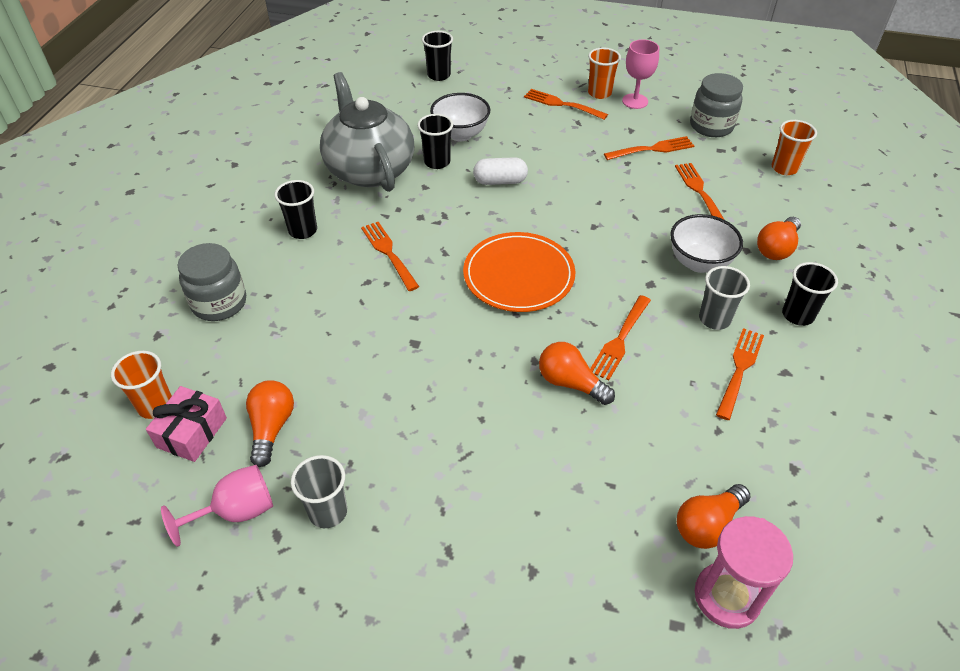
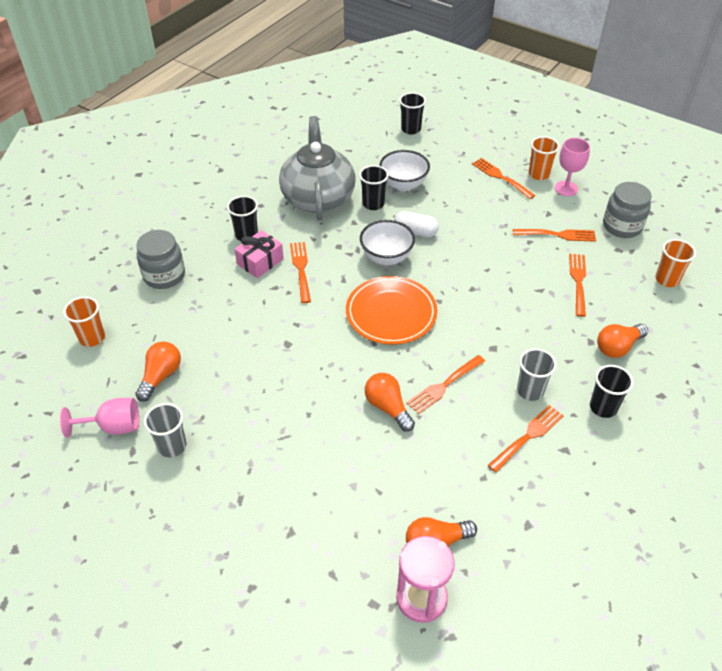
camera: 20 degrees right, 0 degrees up
(192, 432) = (108, 364): pink gift -> pink gift (260, 261)
(699, 263) = (543, 341): white bowl -> white bowl (386, 257)

